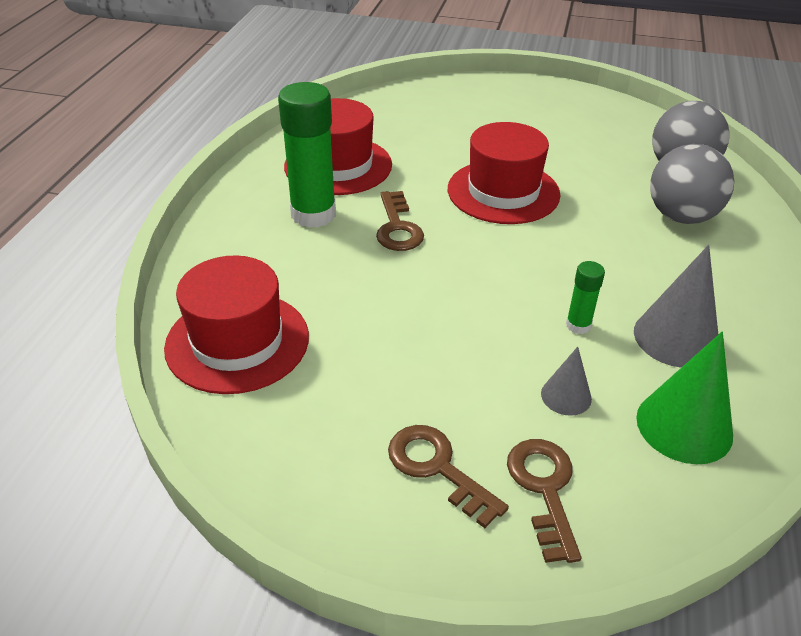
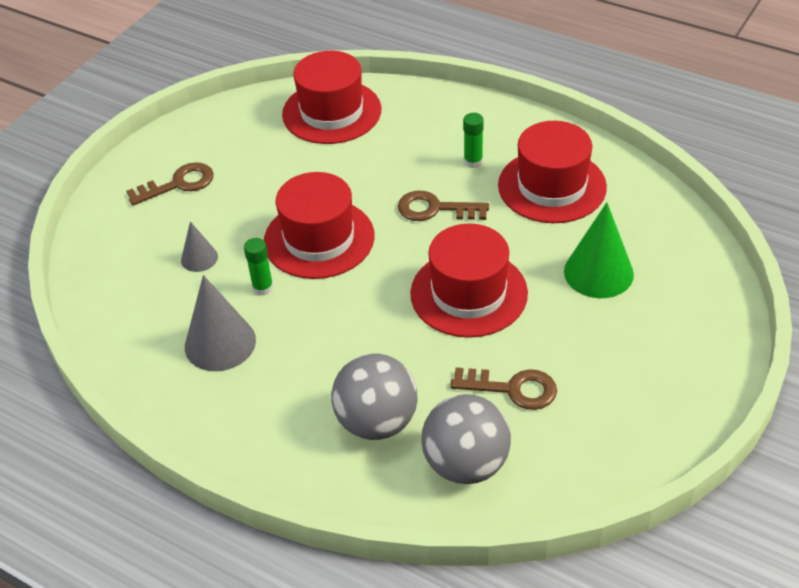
camera: 110 degrees right, 5 degrees up
(313, 214) = (473, 162): green glue stick -> green glue stick, size x0.47
(480, 299) = (319, 239): none -> red hat
(544, 489) = (136, 226): brown key -> brown key (512, 389)
(684, 426) = (140, 311): green cone -> green cone (598, 272)

